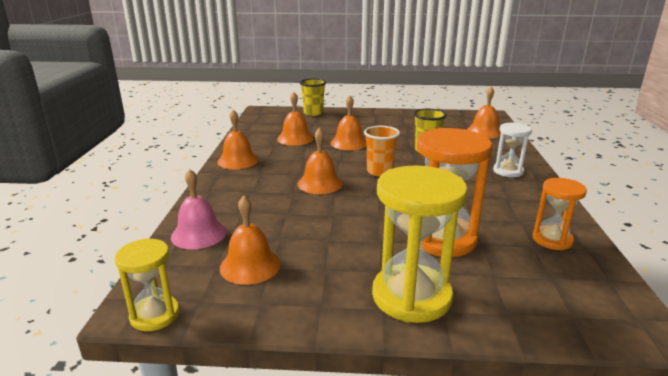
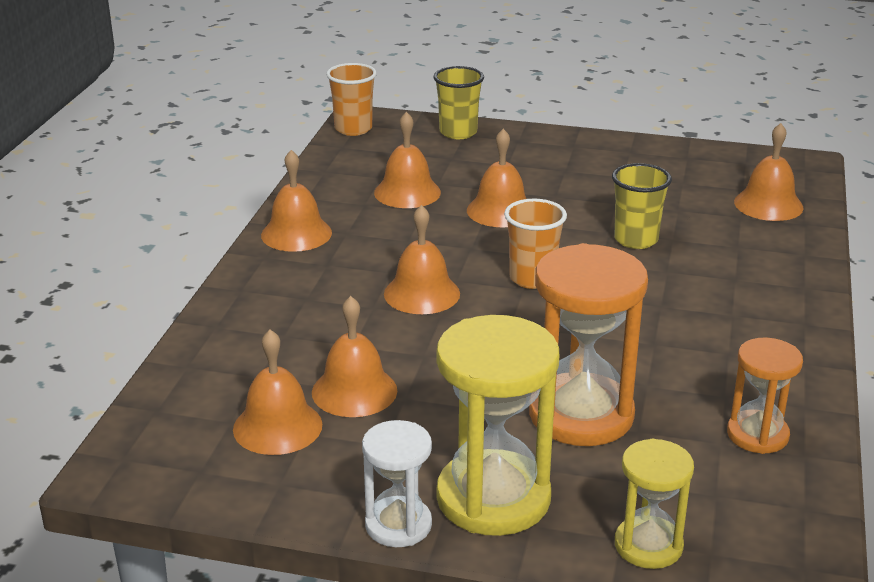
camera: 10 degrees right, 5 degrees up
(155, 315) = (138, 483): yellow hourglass -> yellow hourglass (648, 545)
(199, 234) = (212, 367): pink bell -> none
(258, 114) = (353, 129): none -> orange cup
(295, 239) = (354, 391): none -> orange bell
(508, 171) = (762, 298): white hourglass -> white hourglass (398, 525)

